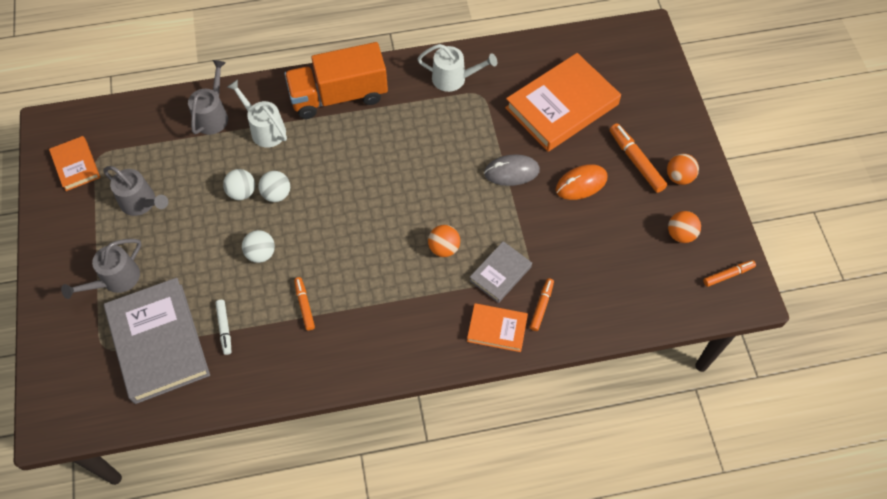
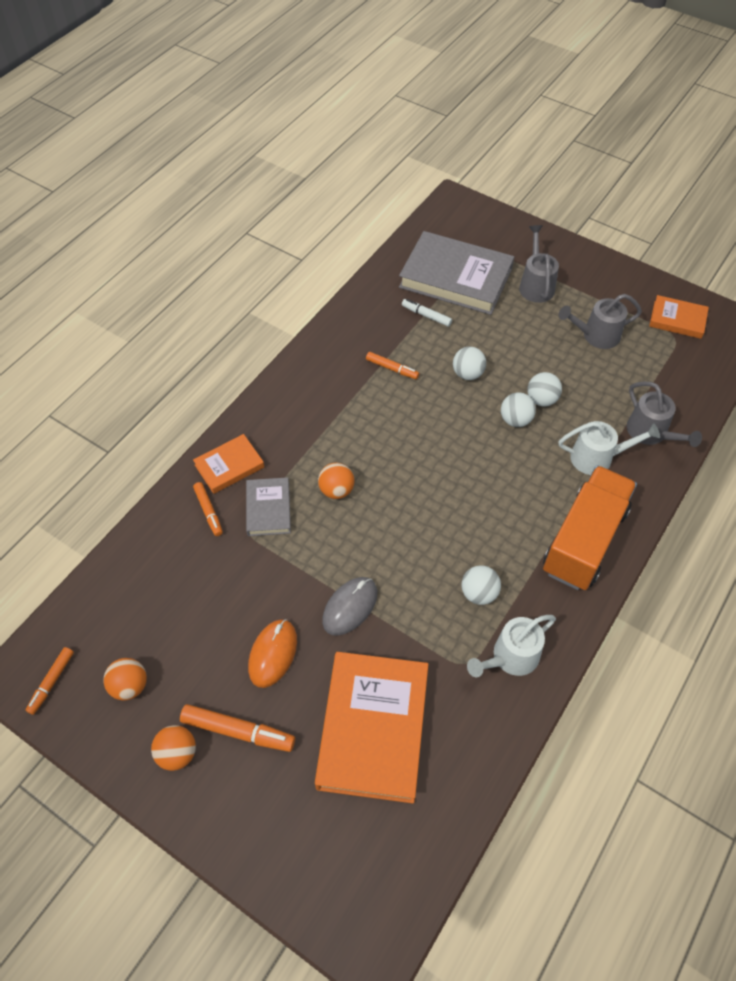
camera: 135 degrees right, 5 degrees down
(431, 119) = (479, 593): none -> white ball

